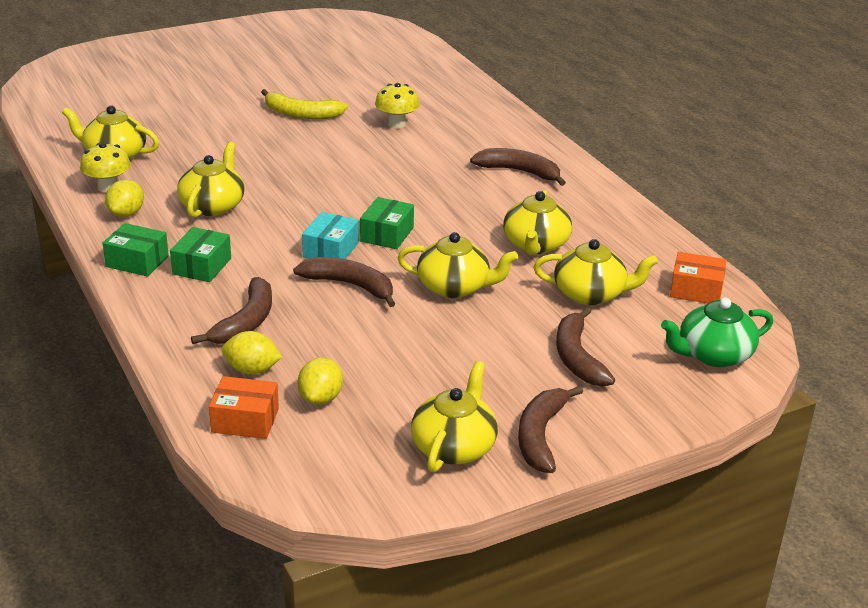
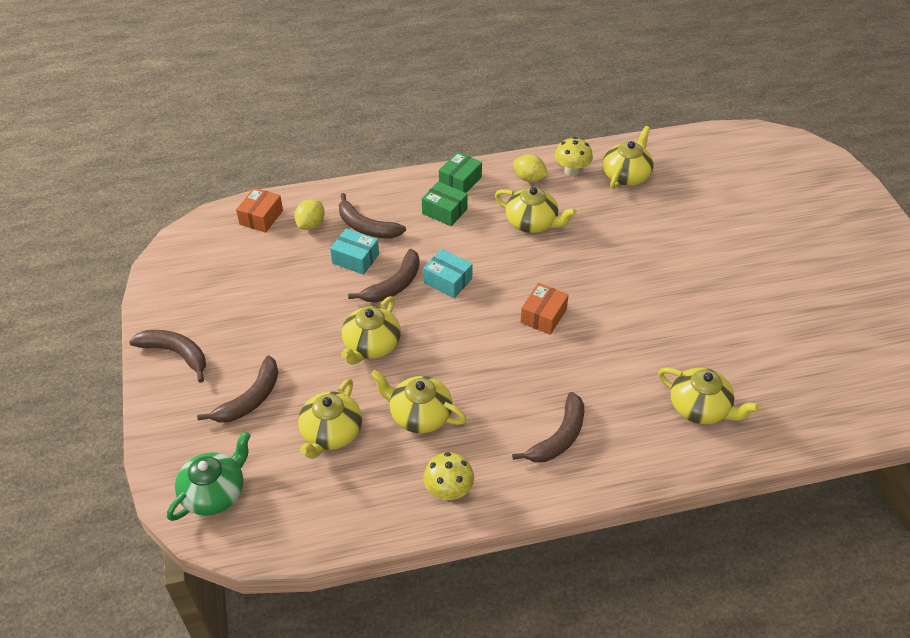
camera: 105 degrees right, 15 degrees up
(301, 114) = (699, 292): yellow banana -> none
(311, 321) = (355, 259): none -> turquoise box
(320, 398) = (267, 252): yellow lemon -> none
(387, 234) = (463, 318): green box -> none
(397, 124) = (673, 360): yellow mushroom -> yellow mushroom (449, 491)
(454, 447) = (188, 307): yellow teapot -> yellow teapot (700, 408)
(577, 357) = (250, 399): brown banana -> brown banana turned 120 degrees clockwise
(696, 290) = (309, 516): orange box -> orange box (543, 316)
(713, 355) = (215, 492): green teapot -> green teapot turned 45 degrees clockwise

